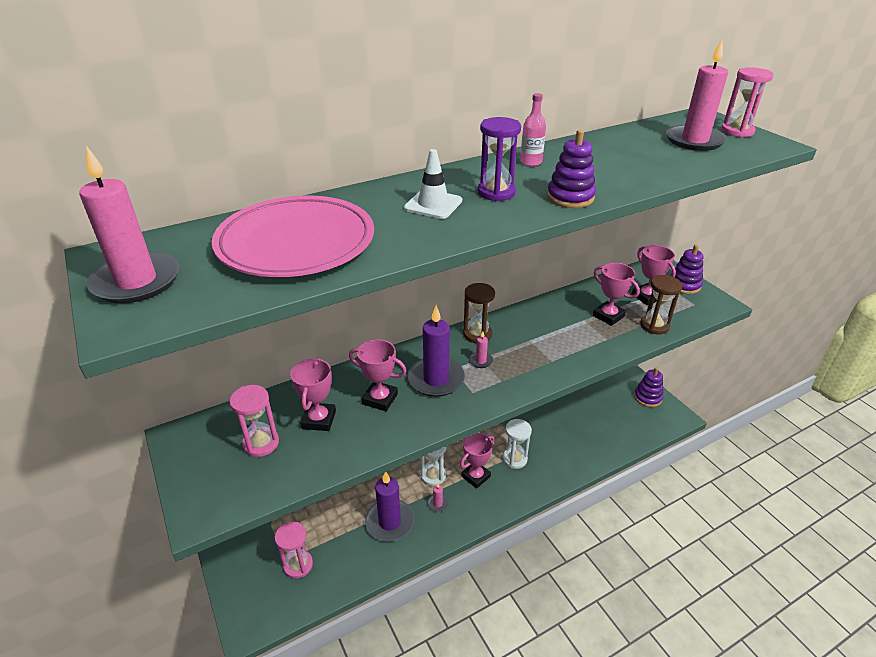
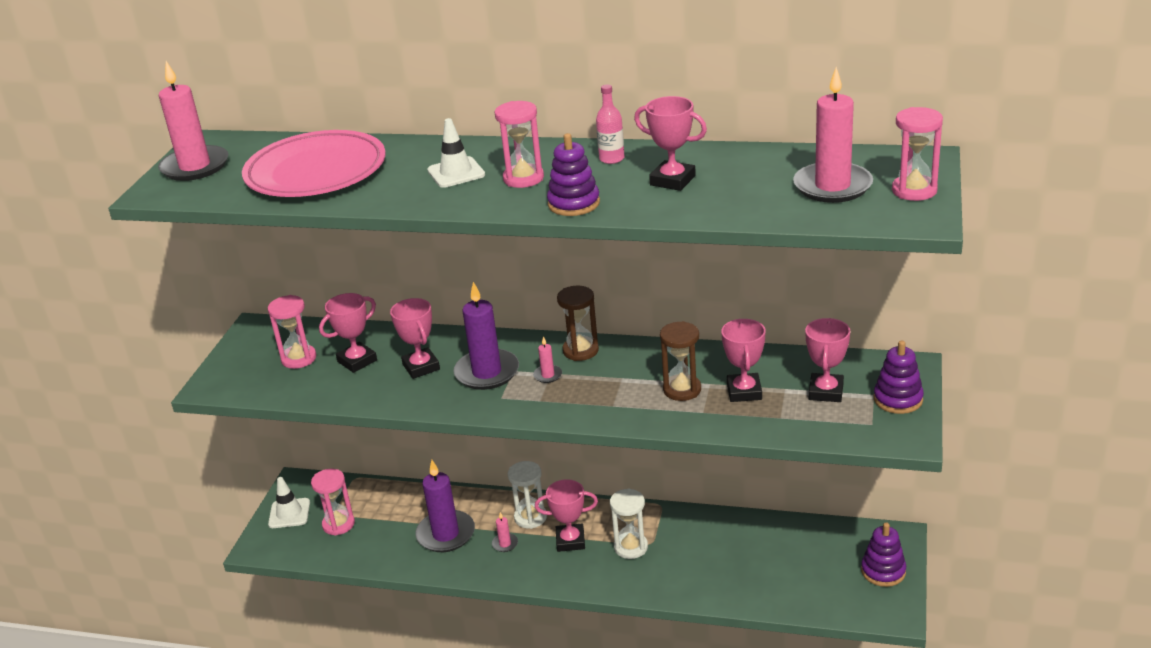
camera: 45 degrees right, 5 degrees down
(245, 582) = (289, 513): none -> white traffic cone
(496, 192) = (523, 178): purple hourglass -> pink hourglass
(600, 164) = (672, 180): none -> pink trophy
(654, 326) = (780, 423): brown hourglass -> brown hourglass (682, 390)

